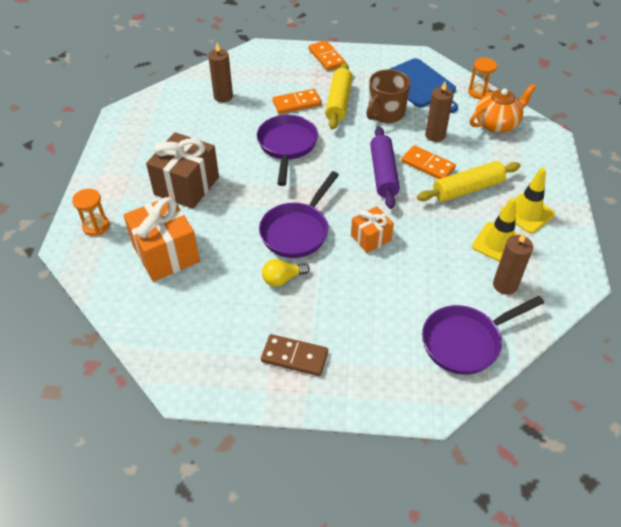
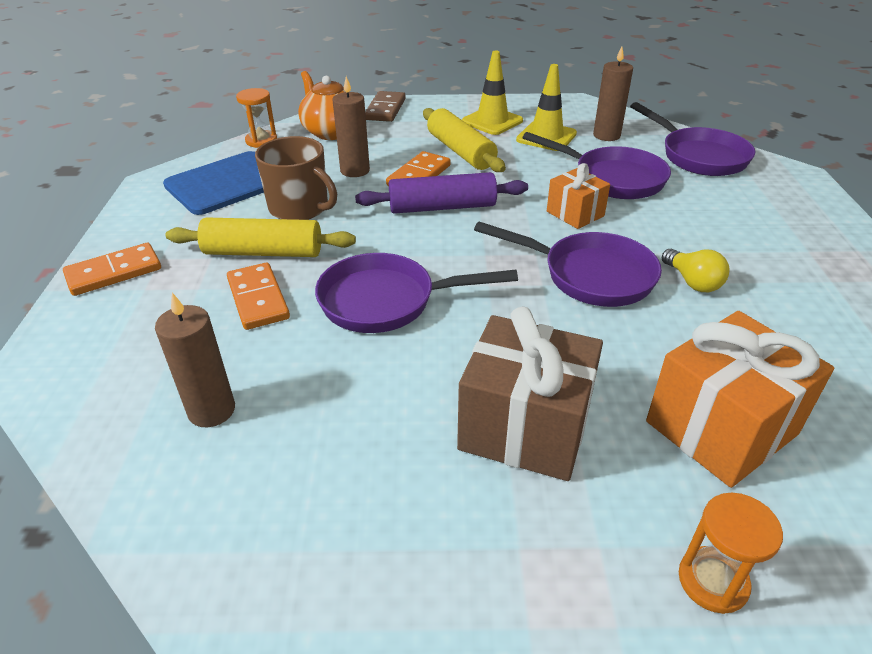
camera: 95 degrees left, 10 degrees down
(294, 357) = (815, 262): brown domino -> brown domino (385, 109)
(423, 270) = (612, 178): none -> purple pan

